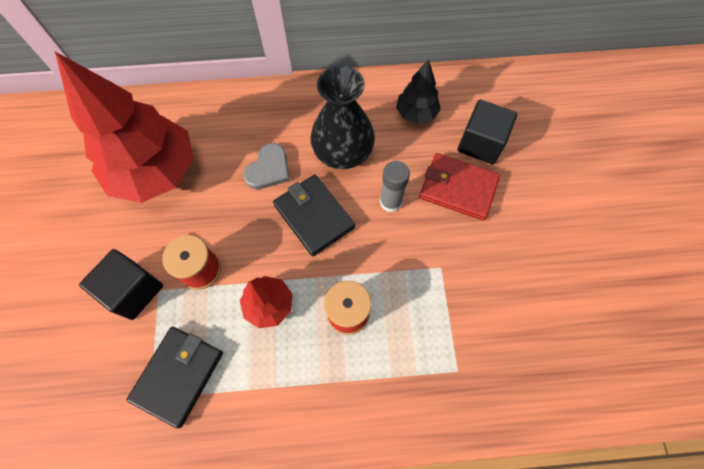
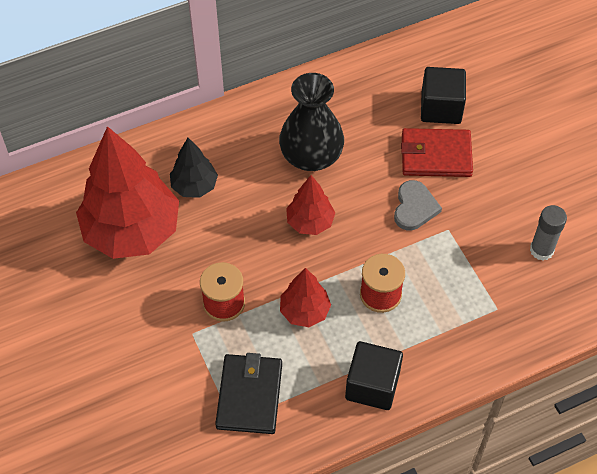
camera: 20 degrees left, 10 degrees down
(133, 290) = (168, 341): black cube -> black cube (372, 385)
(269, 169) = (245, 193): grey heart -> grey heart (414, 207)
(314, 216) = (310, 222): black wallet -> red tree
(390, 202) = (377, 187): grey glue stick -> grey glue stick (541, 250)
(416, 113) = (367, 98): black tree -> black tree (194, 186)

